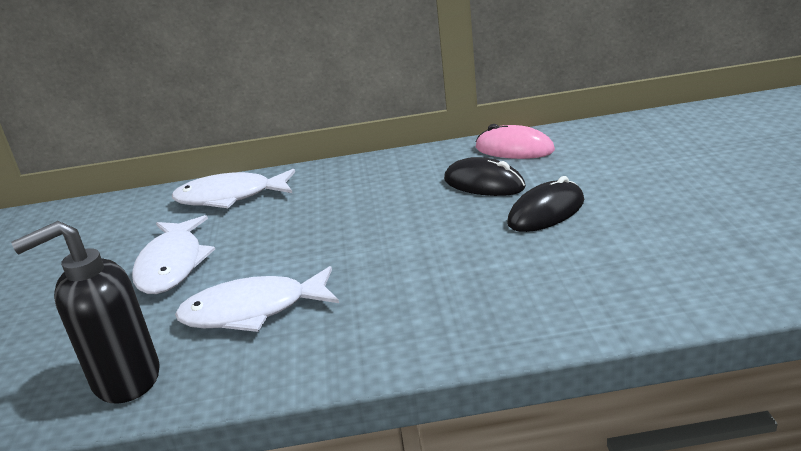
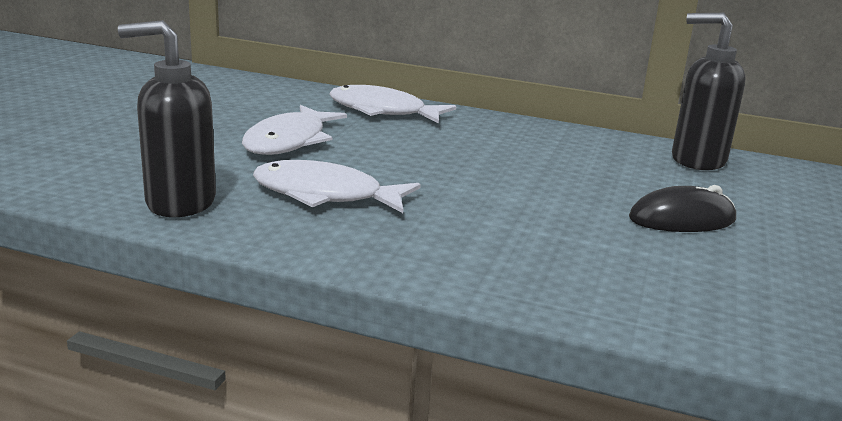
camera: 20 degrees right, 5 degrees down
(484, 184) = (636, 176): black mouse -> none
(514, 149) = (697, 160): pink mouse -> black soap dispenser

